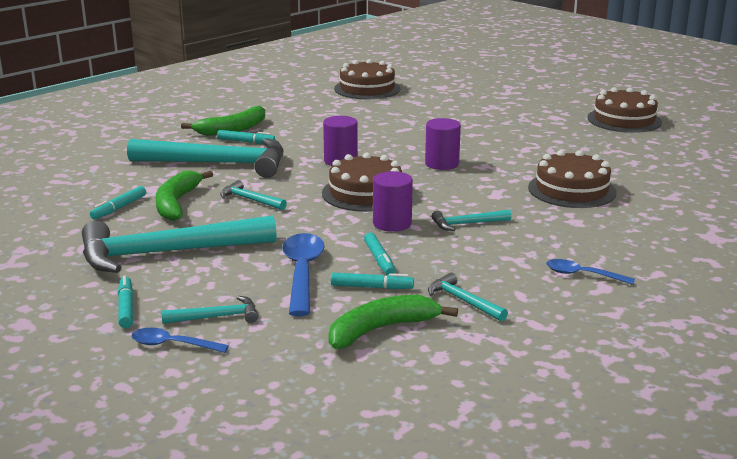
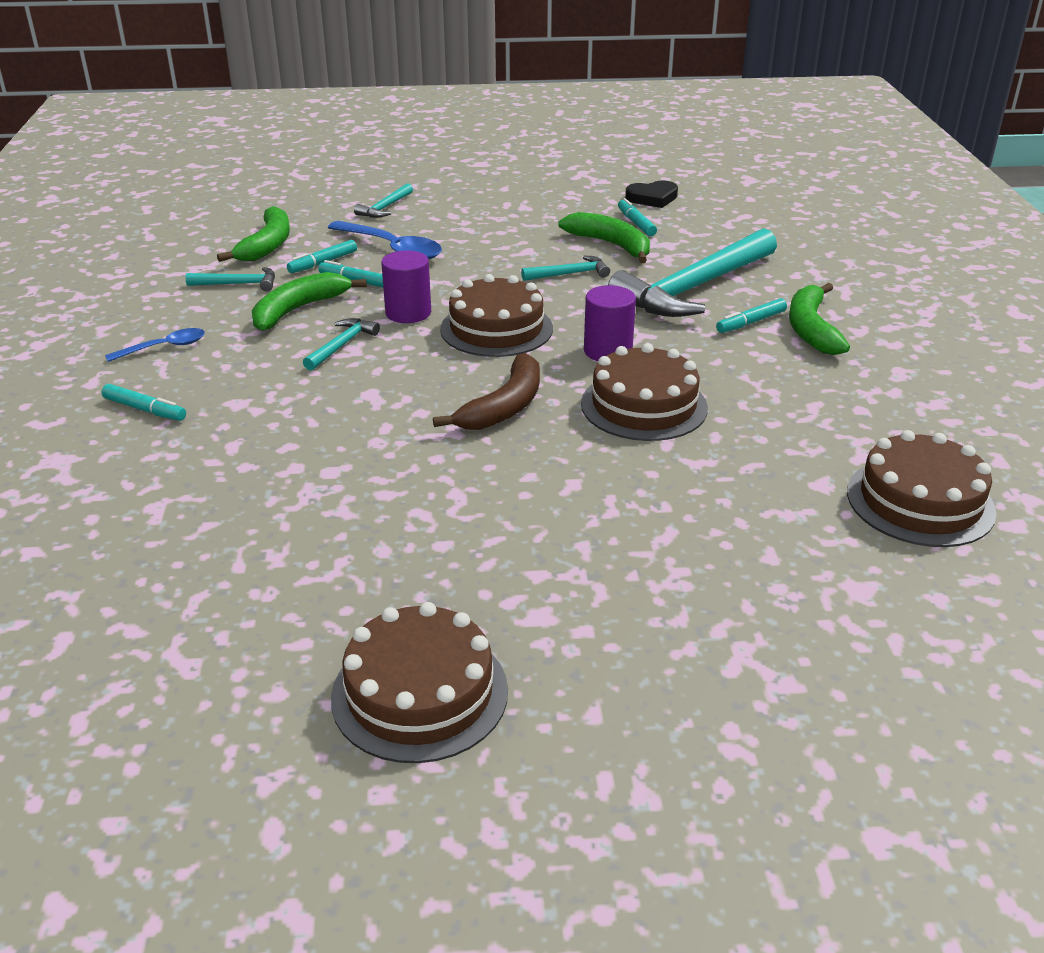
camera: 130 degrees right, 10 degrees up
(49, 218) = (652, 198): none -> black heart
(126, 307) = (449, 189): turquoise marker -> turquoise marker (145, 410)
(167, 253) = (513, 218): turquoise hammer -> none
(172, 345) = (376, 189): blue spoon -> none
(442, 164) = (504, 406): purple cylinder -> brown banana
(454, 258) = (298, 310): none -> green banana
(572, 190) = (297, 448): brown cake -> brown cake (644, 405)

